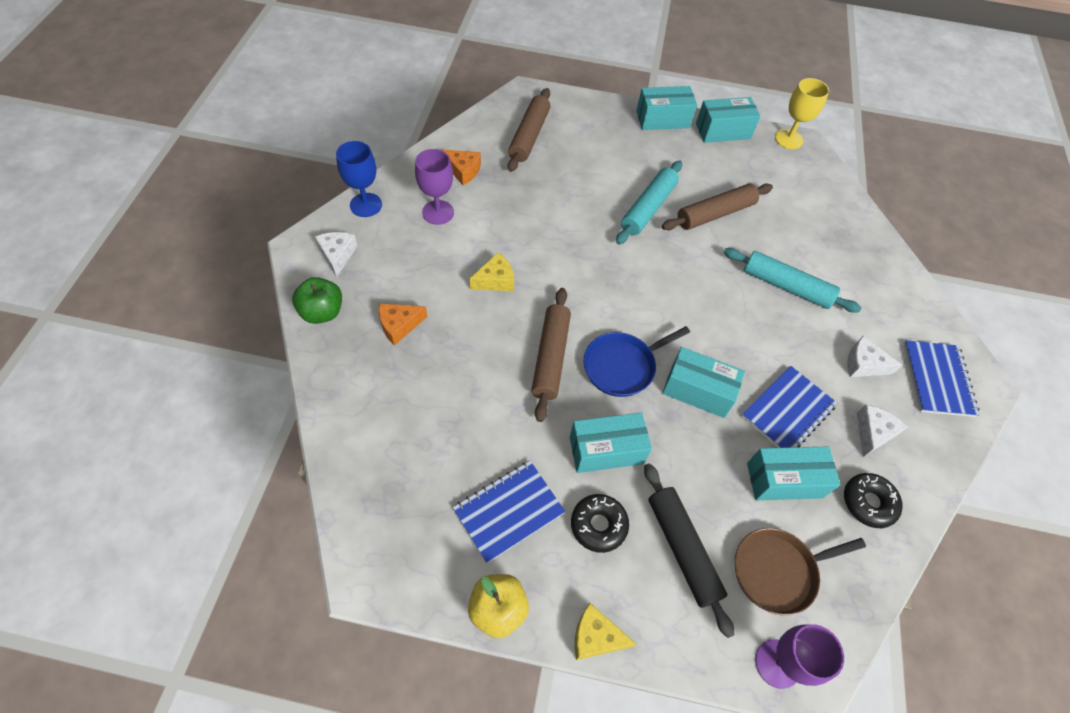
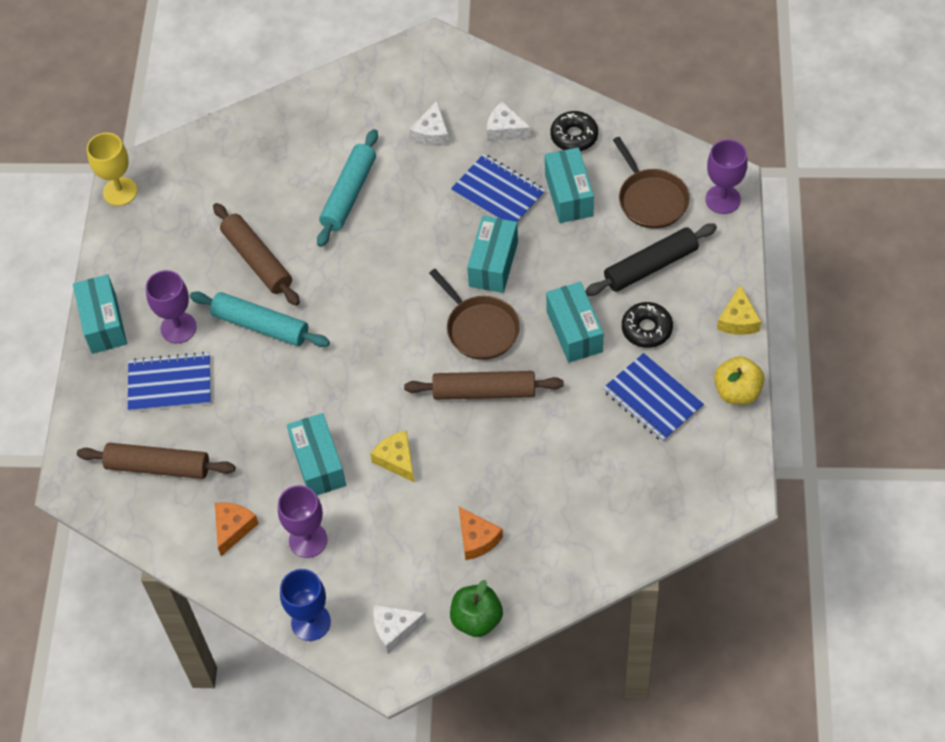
camera: 90 degrees left, 0 degrees up
(622, 366) = (480, 328): blue pan -> brown pan
(653, 159) = (178, 328): none -> purple goblet
(723, 131) = (115, 258): turquoise box -> turquoise box (318, 464)
(937, 379) = (436, 78): blue notebook -> blue notebook (170, 384)

